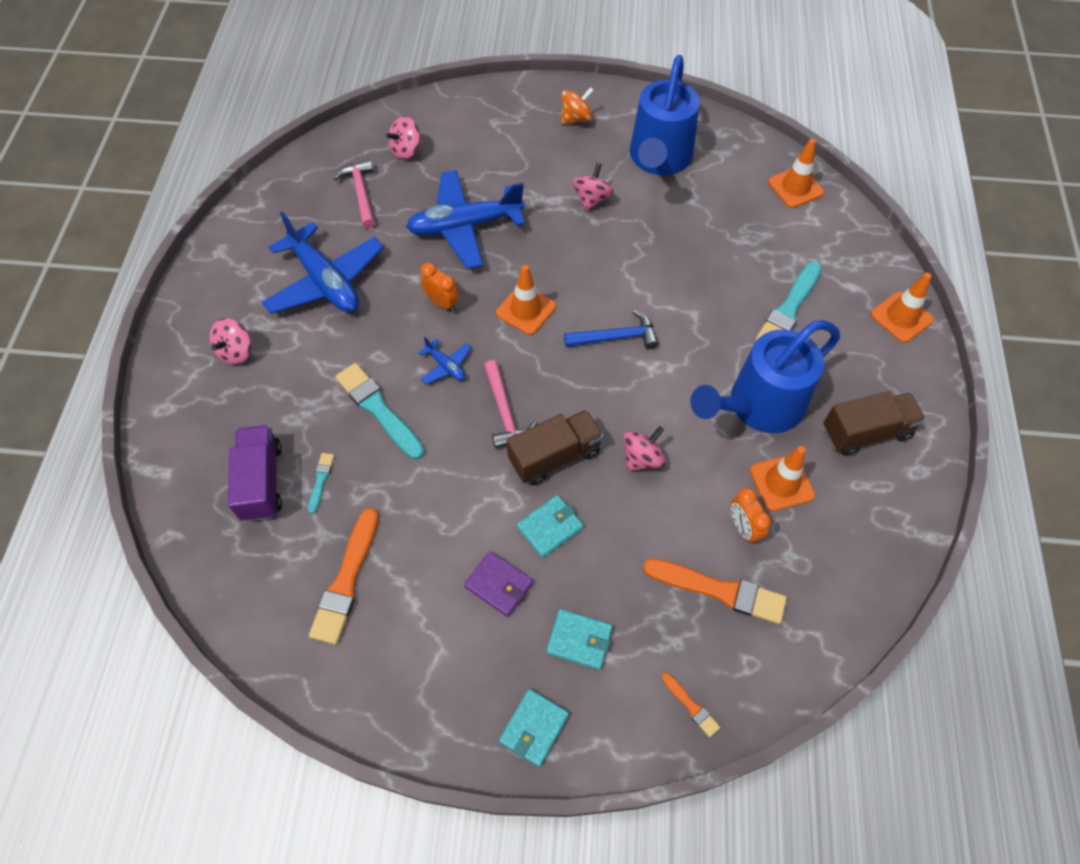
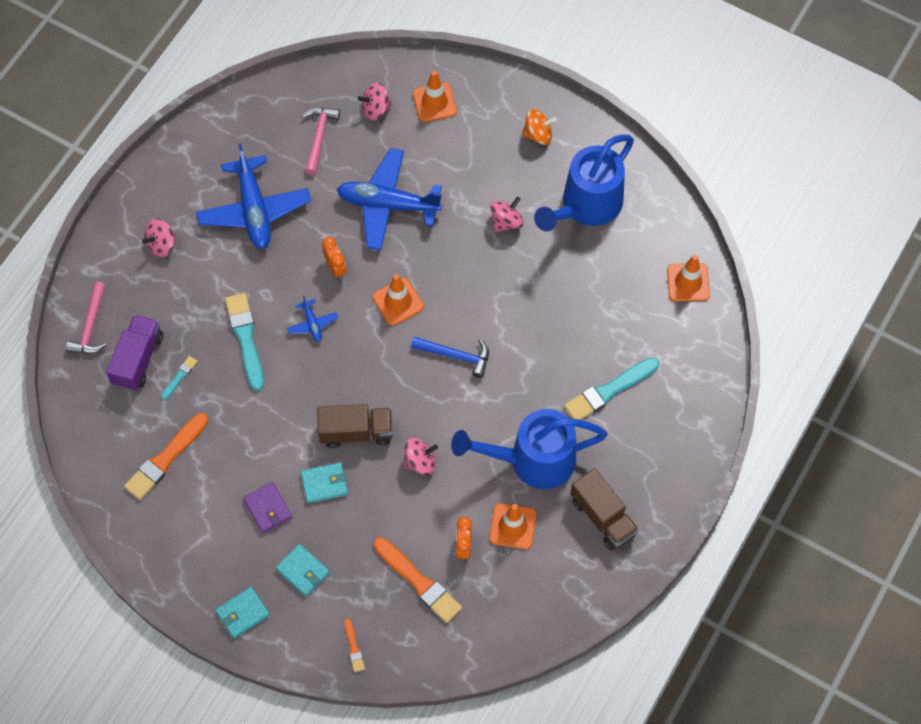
camera: 25 degrees right, 5 degrees up
(505, 412) = (337, 381): pink hammer -> pink hammer (90, 326)
(866, 432) = (603, 517): brown truck -> brown truck turned 45 degrees clockwise
(901, 317) = (697, 437): orange traffic cone -> orange traffic cone (434, 102)

